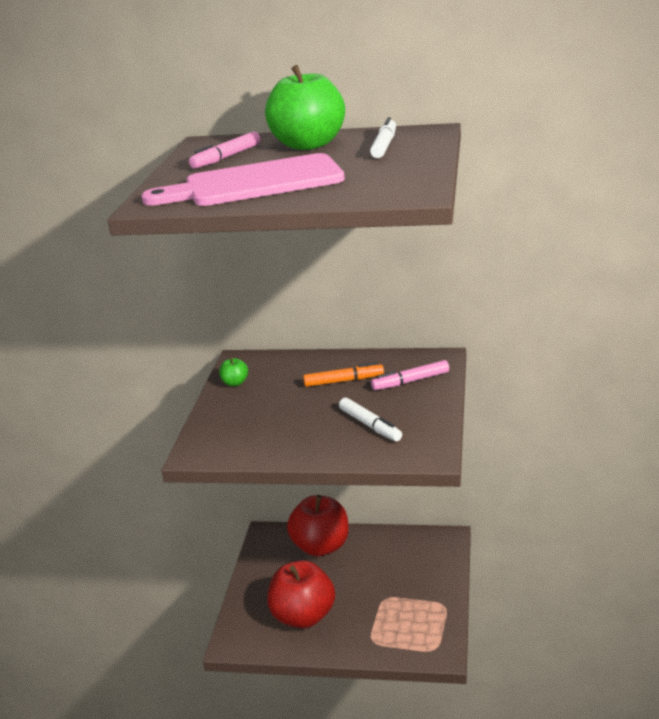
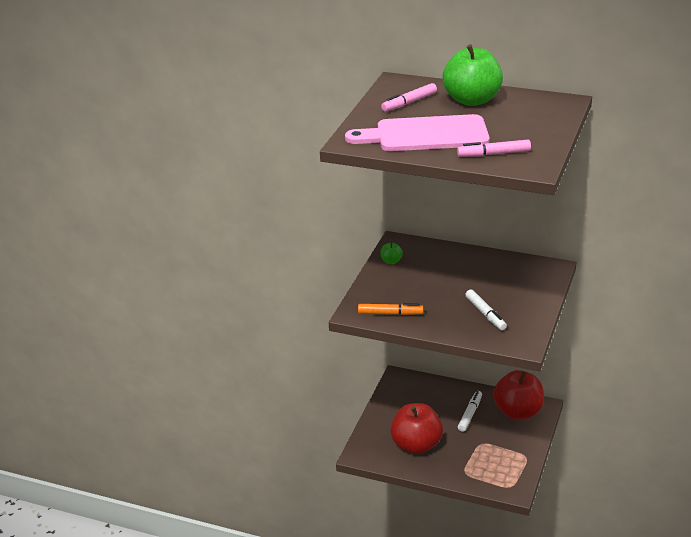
camera: 10 degrees right, 5 degrees up
(321, 546) = (440, 395): red apple -> red apple (518, 412)
(344, 381) = (474, 274): orange marker -> orange marker (390, 313)
(384, 145) = (527, 112): white marker -> white marker (470, 414)
(410, 381) = (525, 283): pink marker -> pink marker (494, 154)

